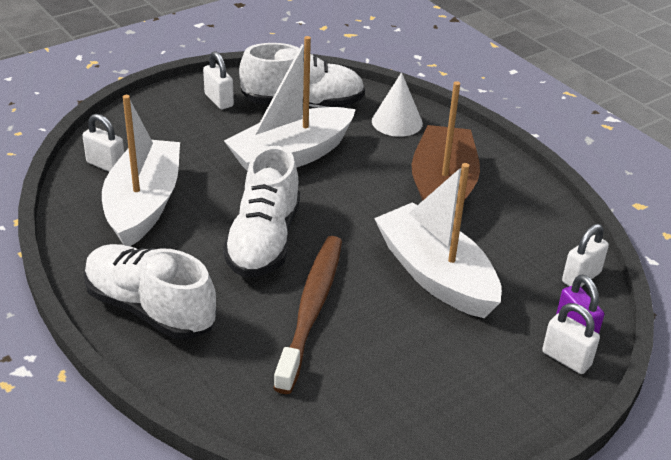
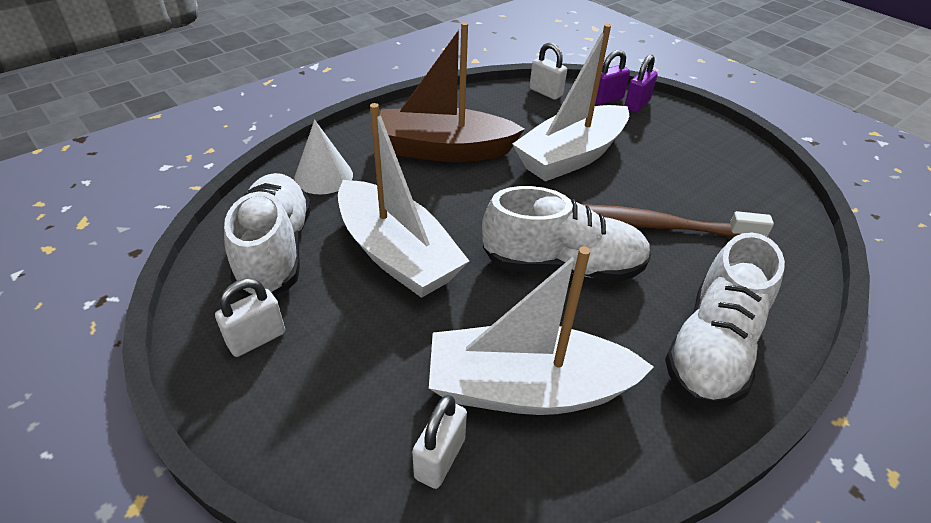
camera: 95 degrees left, 5 degrees up
(566, 359) = (637, 105): white padlock -> purple padlock

